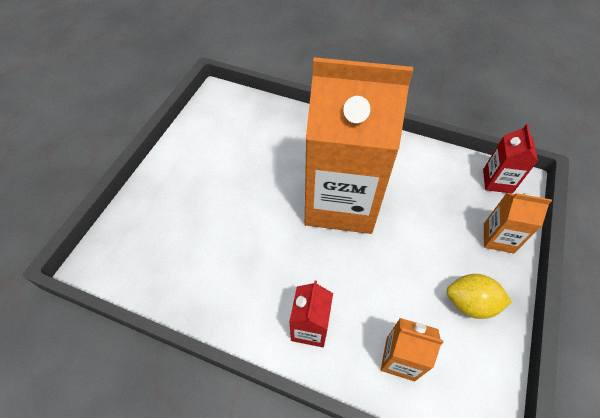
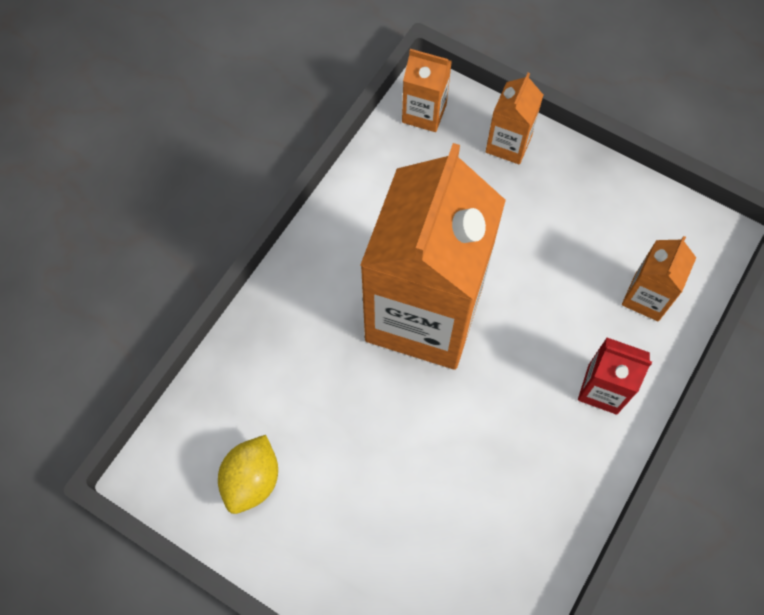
camera: 80 degrees left, 10 degrees up
(470, 303) = (589, 204): yellow lemon -> yellow lemon (252, 480)
(497, 181) = (424, 113): red carton -> orange carton

